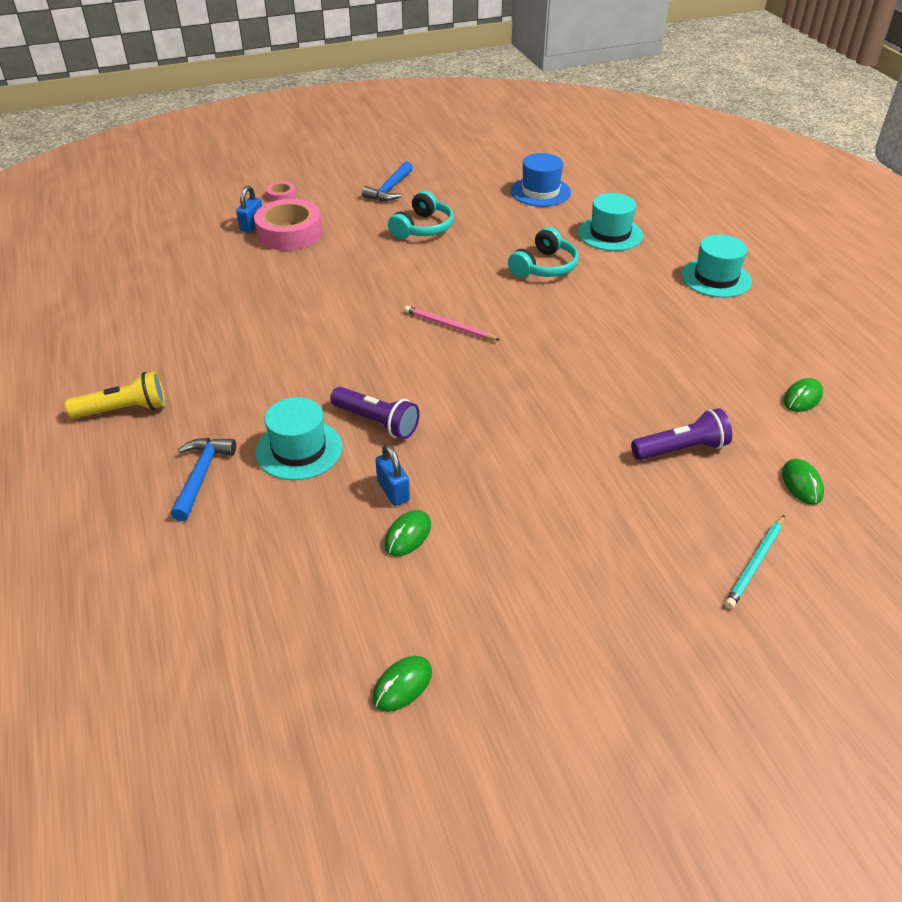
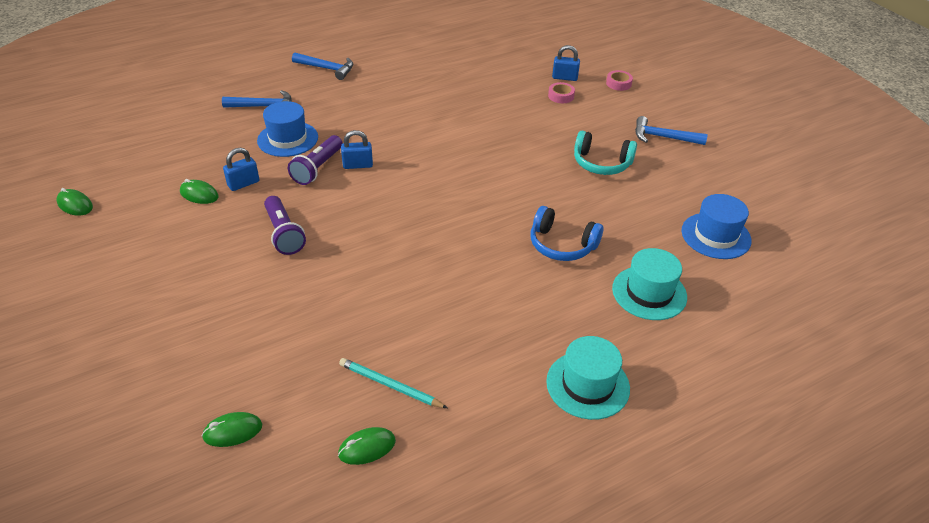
camera: 80 degrees right, 0 degrees up
(124, 410) = (327, 69): yellow flashlight -> blue hammer
(289, 233) = (561, 96): pink tape -> pink tape, size x0.47
(299, 449) = (288, 139): turquoise hat -> blue hat
(379, 388) = (358, 165): none -> blue padlock
(449, 326) = (446, 192): pink pencil -> none
(544, 267) = (562, 245): turquoise headphones -> blue headphones
(681, 449) = (285, 342): purple flashlight -> purple flashlight (284, 234)
(755, 563) = (138, 386): turquoise pencil -> turquoise pencil (390, 385)
(802, 398) = (367, 448): green mouse -> green mouse turned 60 degrees counterclockwise

